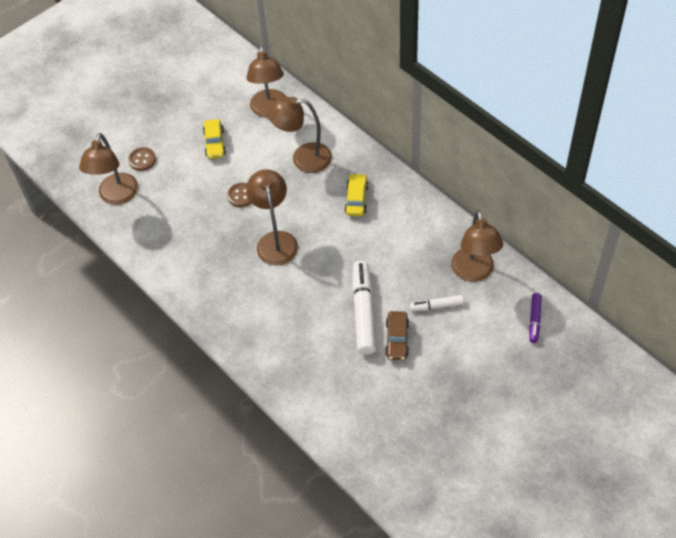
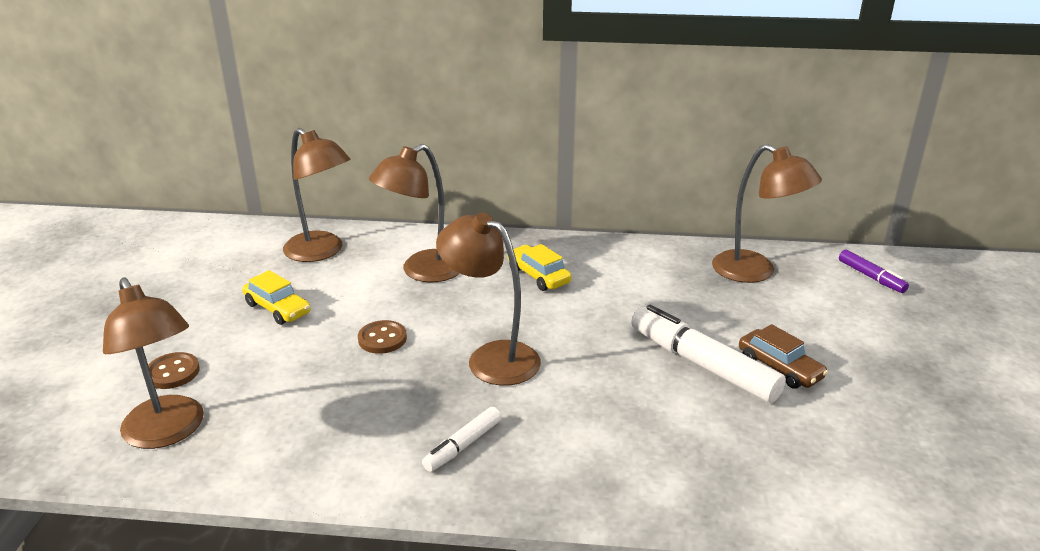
camera: 45 degrees left, 25 degrees down
(436, 306) = (767, 316): white marker -> white marker (463, 445)

